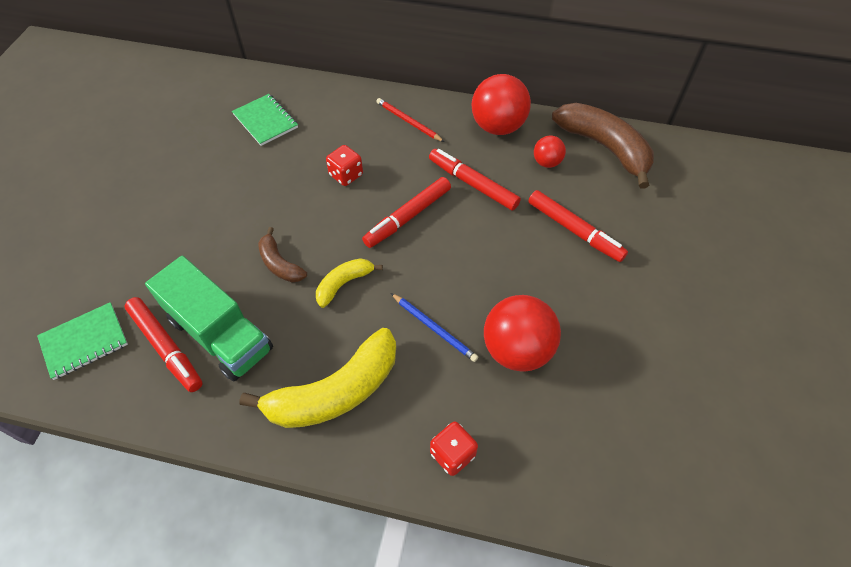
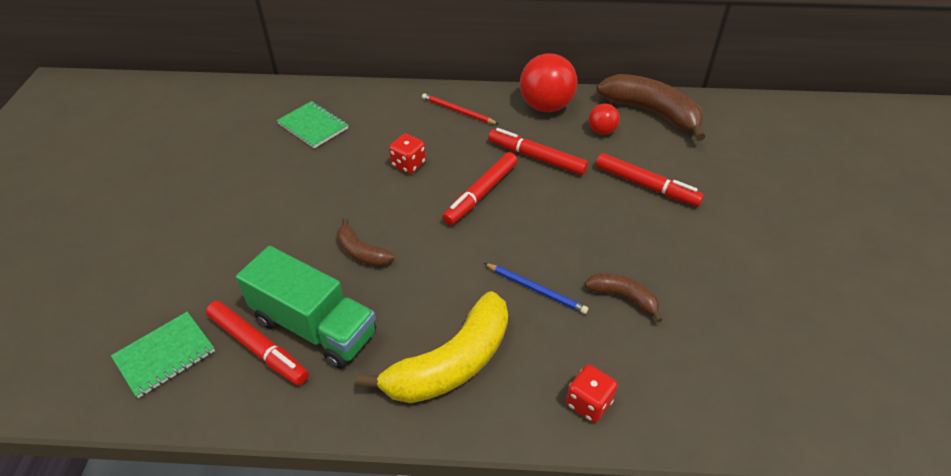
camera: 10 degrees left, 10 degrees down
(344, 284) = (433, 262): yellow banana -> none
(517, 350) = (623, 297): red ball -> brown banana

